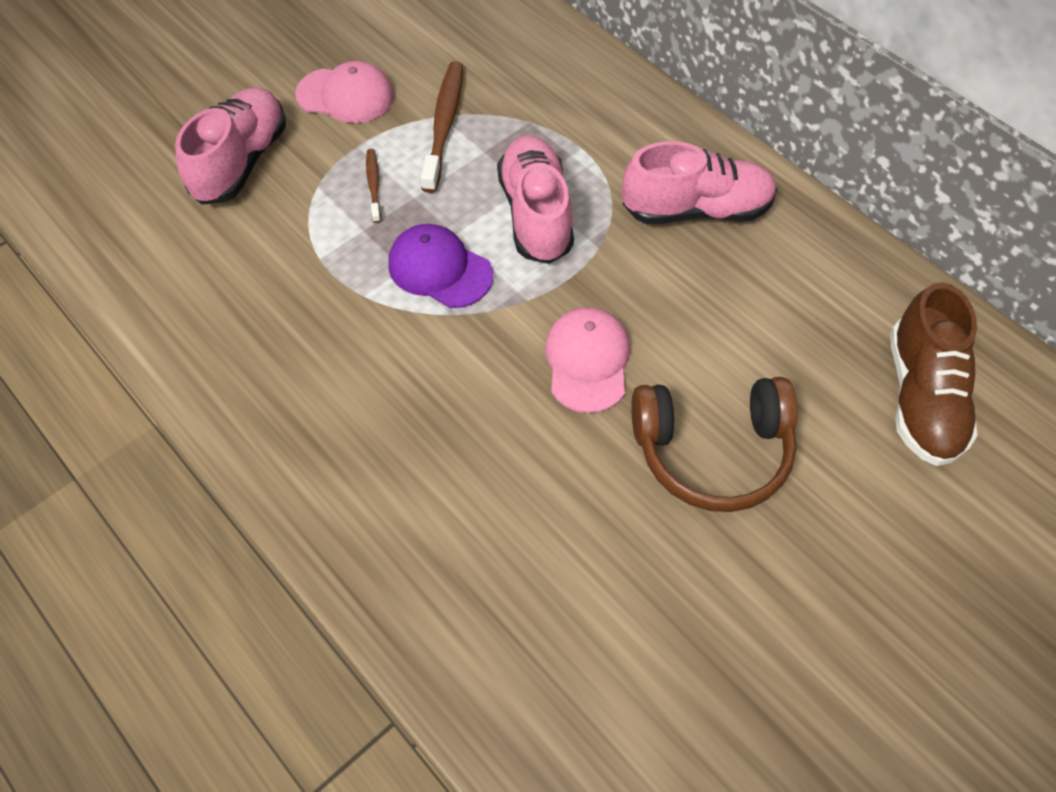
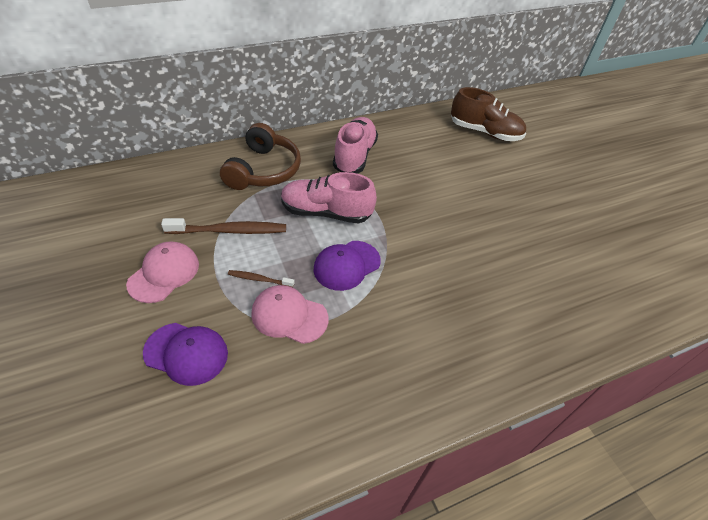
camera: 75 degrees left, 10 degrees down
(241, 162) = (186, 353): pink shoe -> purple cap
(444, 125) = (229, 231): brown toothbrush -> brown toothbrush turned 150 degrees clockwise
(587, 361) = (435, 223): pink cap -> pink cap (289, 316)
(712, 451) = (498, 198): brown headphones -> brown headphones (263, 170)

